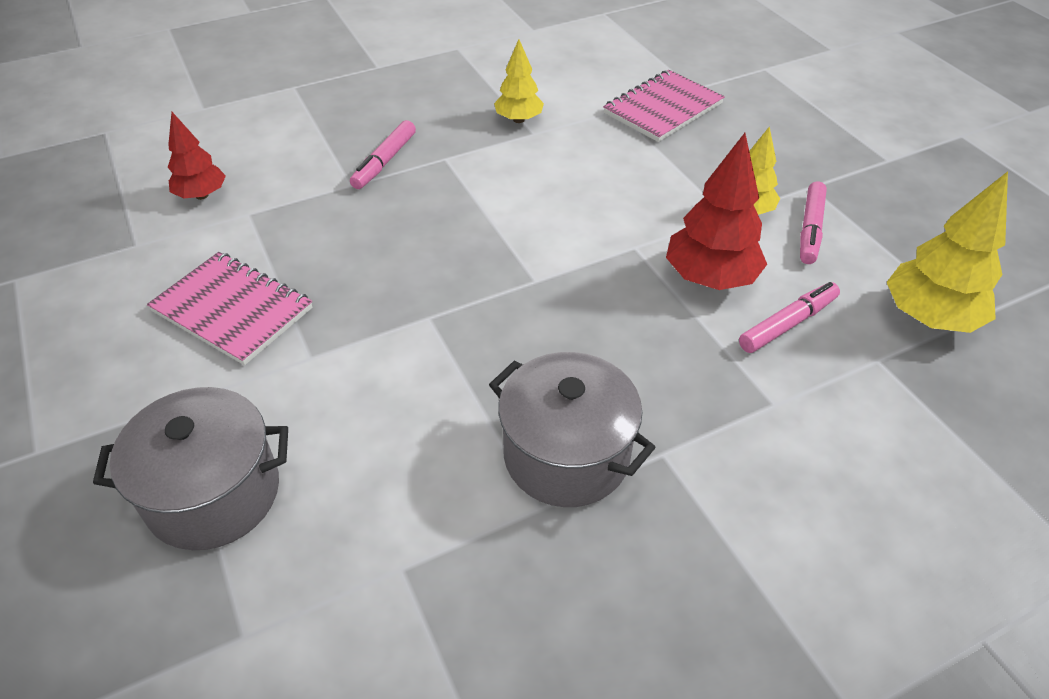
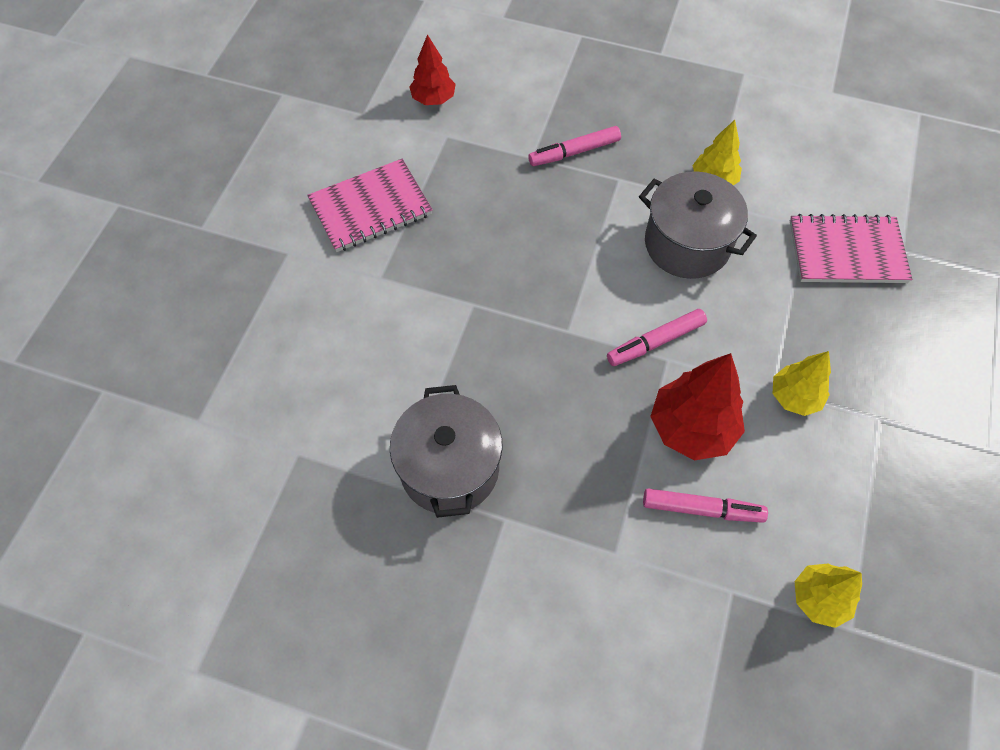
camera: 45 degrees right, 15 degrees up
(213, 494) = (255, 326): grey pot -> grey pot (687, 244)
(232, 310) = (370, 207): pink notebook -> pink notebook turned 75 degrees clockwise
(810, 229) = (824, 453): pink marker -> pink marker (655, 342)
(929, 317) = (819, 599): yellow tree -> yellow tree, size x0.63

